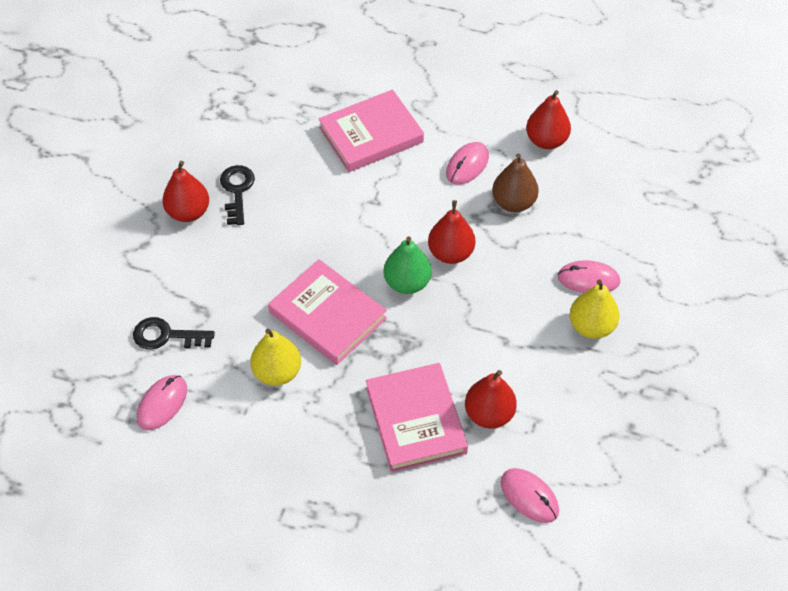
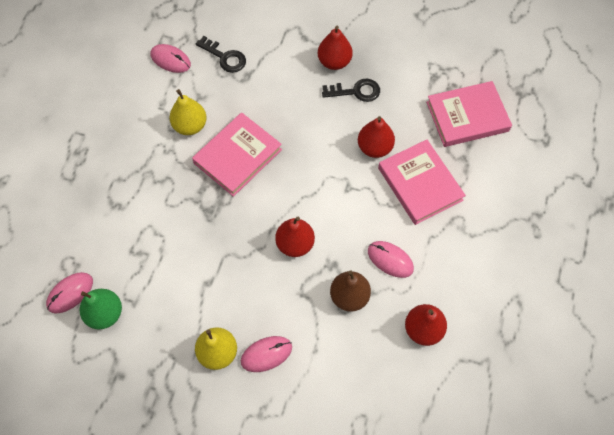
camera: 90 degrees right, 10 degrees up
(166, 336) = (225, 57): black key -> black key turned 120 degrees clockwise
(407, 283) = (266, 211): green pear -> green pear (105, 314)
(416, 420) = (142, 216): pink book -> pink book (467, 117)
(489, 414) = (142, 268): red pear -> red pear (374, 148)
(588, 279) = (266, 354): pink mouse -> pink mouse turned 60 degrees clockwise

